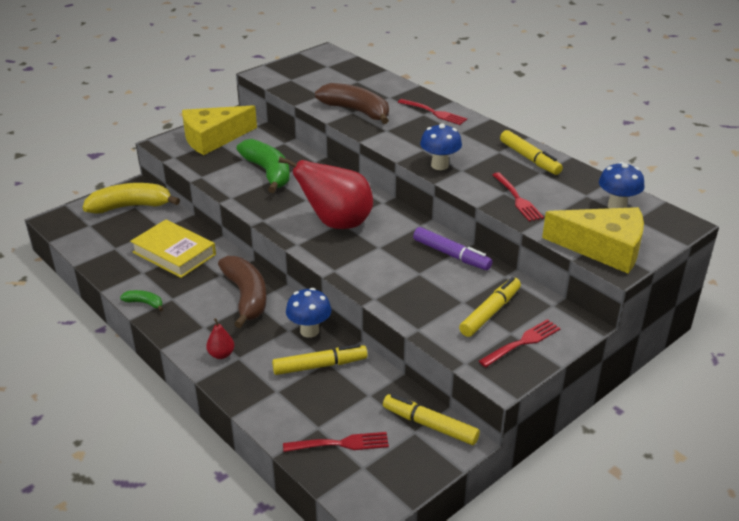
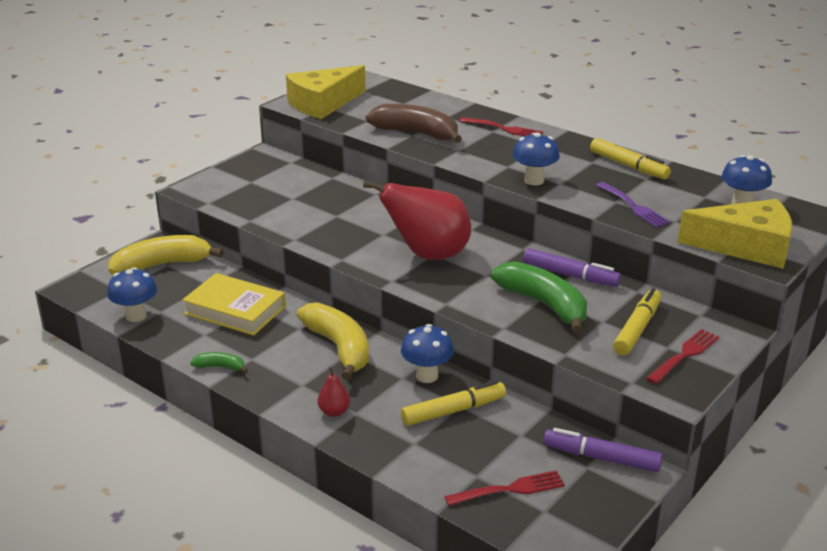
camera: 10 degrees left, 5 degrees down
(94, 250) = (136, 316): none -> blue mushroom
(213, 138) = (247, 179): yellow cheese -> yellow cheese (323, 103)
(246, 297) = (339, 348): brown banana -> yellow banana
(268, 172) = (327, 209): green banana -> green banana (544, 305)
(430, 425) = (601, 458): yellow marker -> purple marker
(517, 198) = (633, 206): red fork -> purple fork

